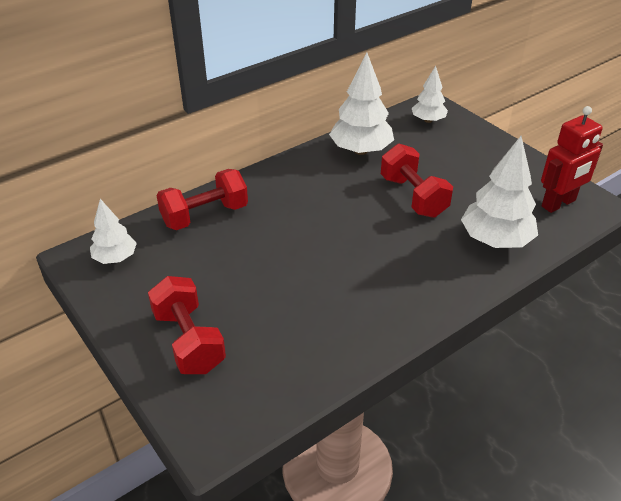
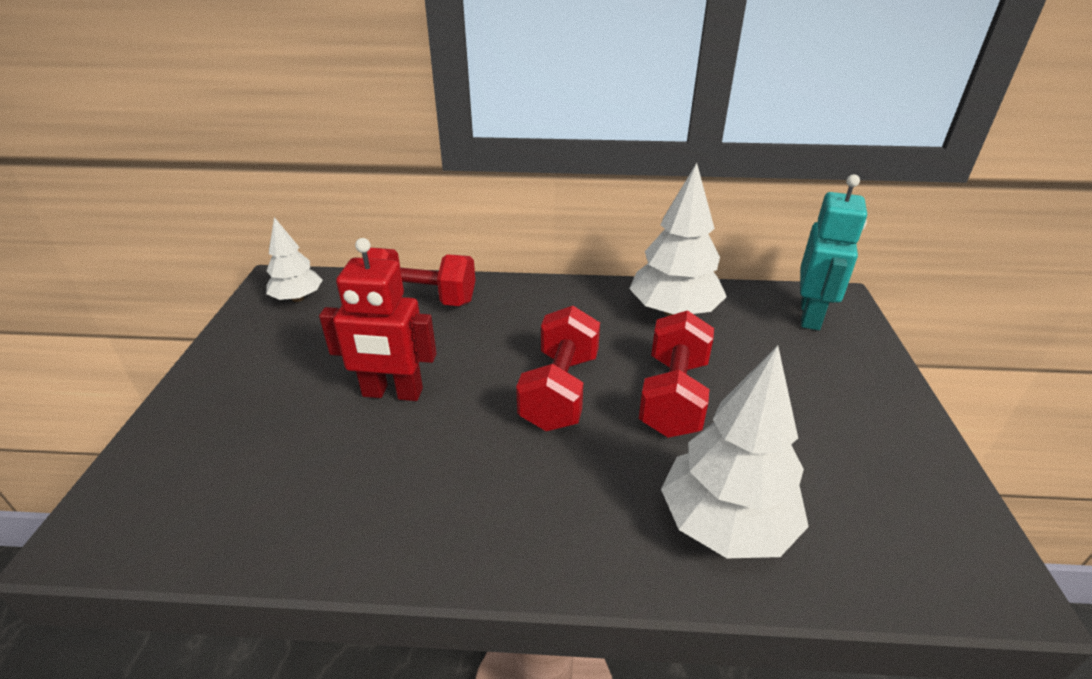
camera: 40 degrees right, 5 degrees down
(189, 341) = (230, 412): red dumbbell -> red dumbbell (560, 391)
(428, 120) = (811, 315): white tree -> turquoise robot
(558, 204) = (909, 533): red robot -> red robot (392, 393)

